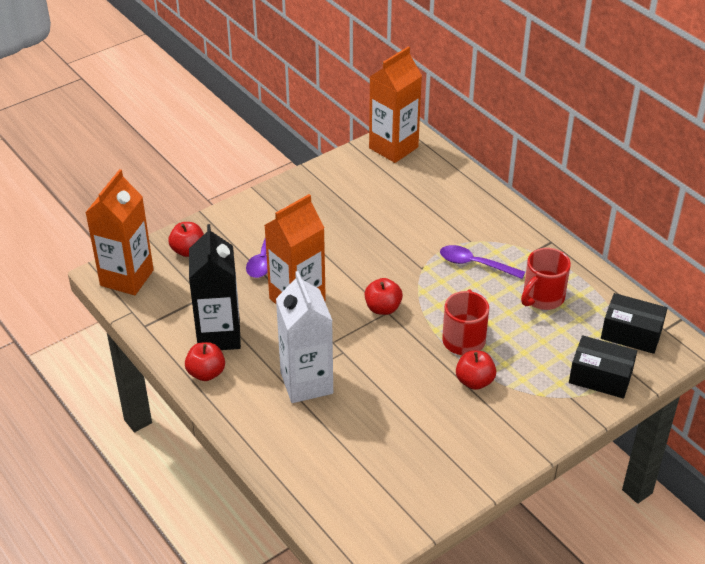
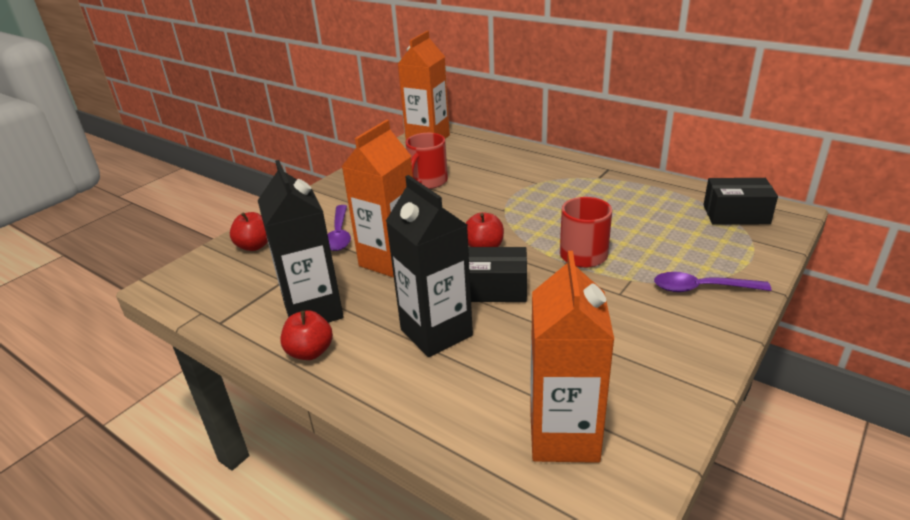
camera: 15 degrees left, 10 degrees down
(127, 278) = (189, 283): orange carton -> orange carton (563, 436)
(306, 383) = (436, 332): white carton -> black carton
(474, 381) = (619, 286): red apple -> none
(475, 264) = (552, 197): purple spoon -> purple spoon (702, 288)
(542, 298) = (632, 207): red mug -> red mug (427, 182)
(600, 377) = (740, 253): black box -> black box (494, 288)

